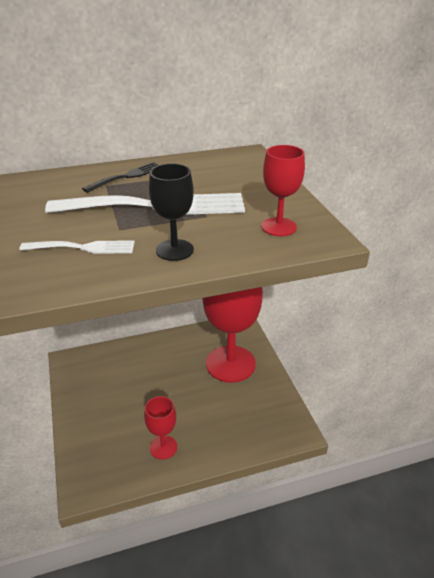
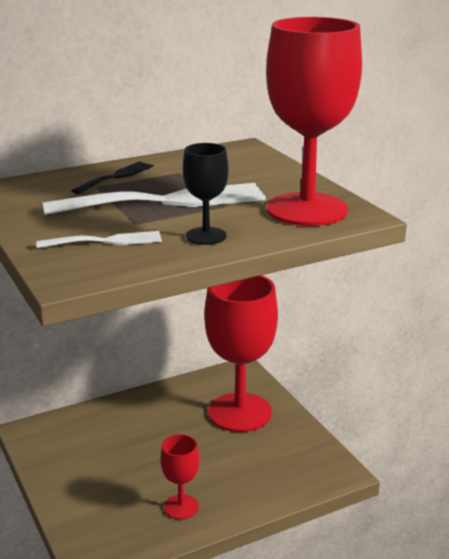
camera: 10 degrees left, 10 degrees down
(279, 227) = (307, 209): red goblet -> red goblet, size x2.14

